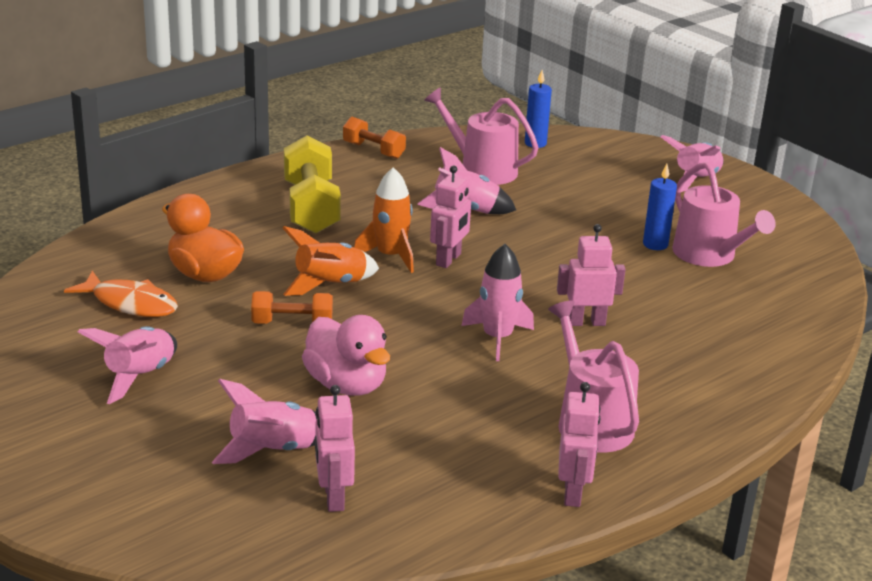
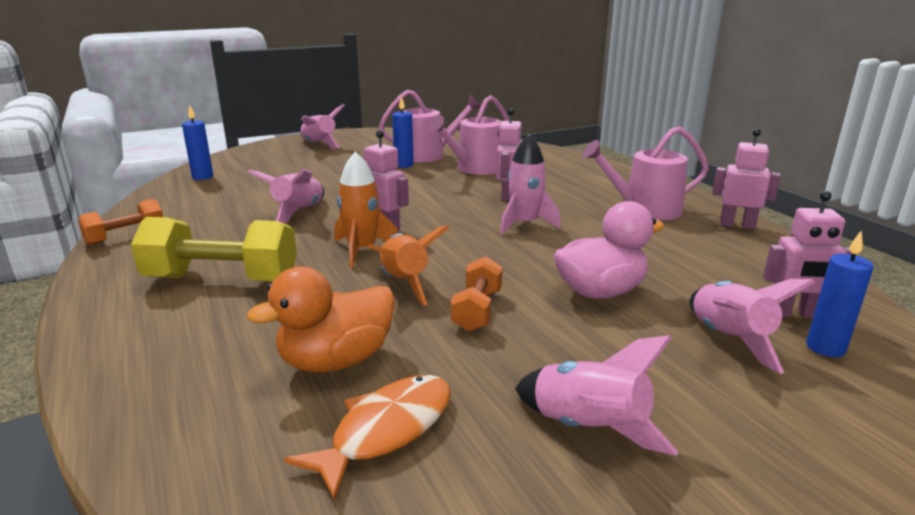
camera: 75 degrees left, 5 degrees down
(271, 505) = (825, 348): none -> blue candle
(482, 170) = (227, 198): pink watering can -> pink watering can (475, 169)

